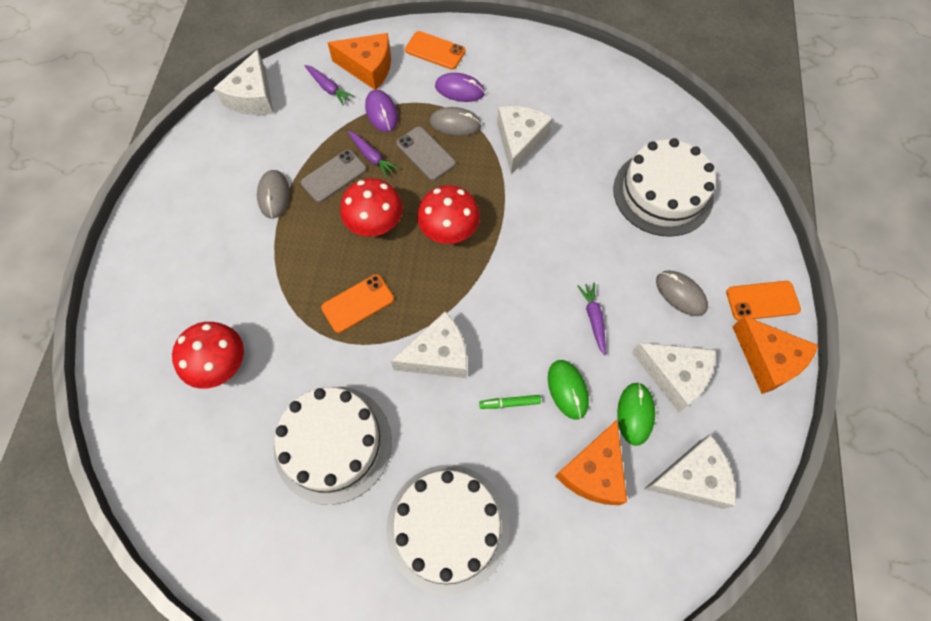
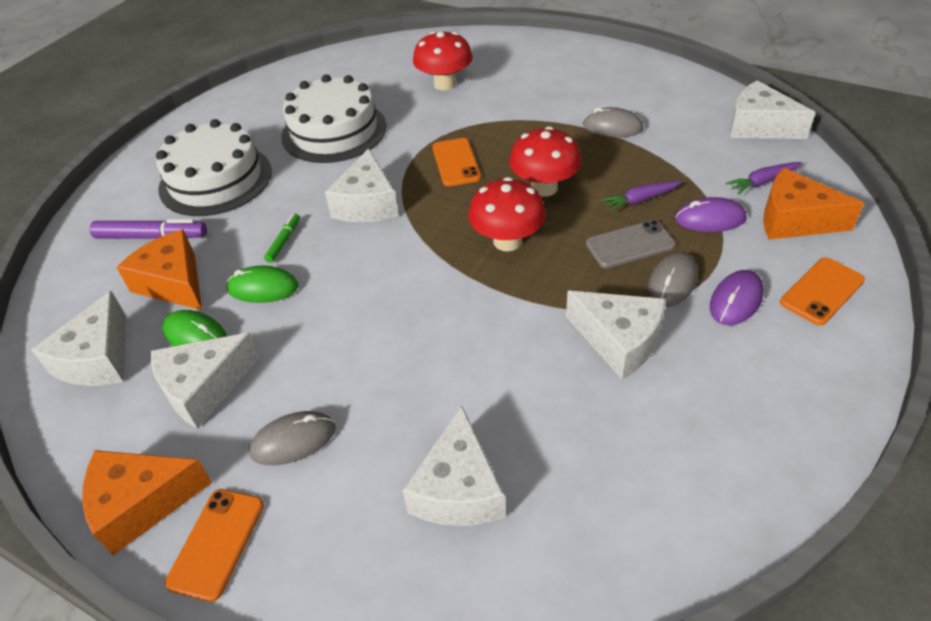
camera: 115 degrees right, 20 degrees down
(334, 176) = (622, 168): grey phone -> none
(368, 68) = (794, 220): orange cheese -> orange cheese turned 75 degrees clockwise
(549, 537) = (151, 237): none -> purple marker
(593, 319) = (322, 336): purple carrot -> none
(663, 193) = (458, 489): white cake -> white cheese

